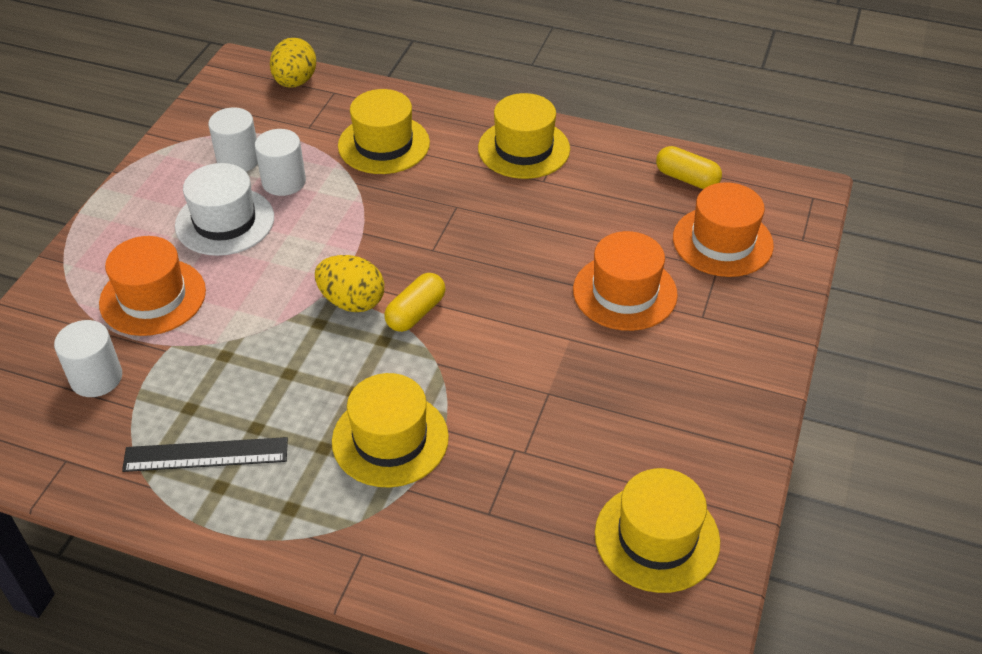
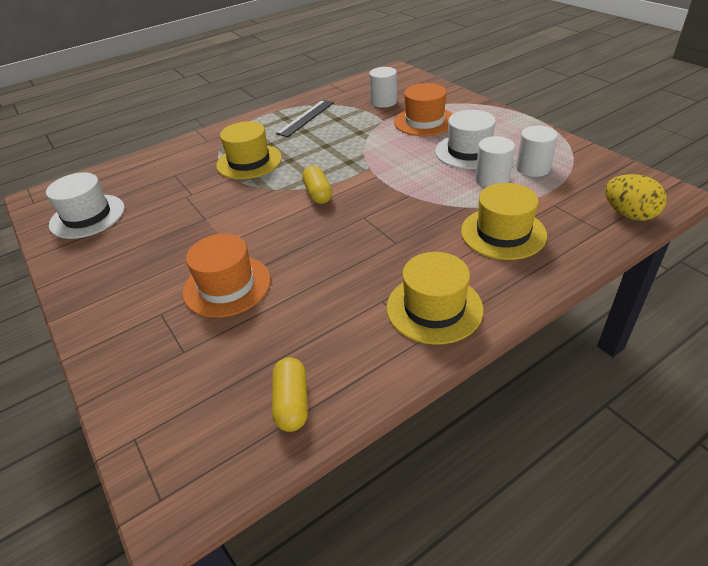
camera: 130 degrees right, 5 degrees down
(352, 301) = (352, 175): yellow egg -> none
(657, 537) = (87, 216): yellow hat -> white hat
(686, 178) = (292, 402): yellow capsule -> yellow capsule turned 75 degrees counterclockwise
(722, 241) = (200, 375): orange hat -> none

